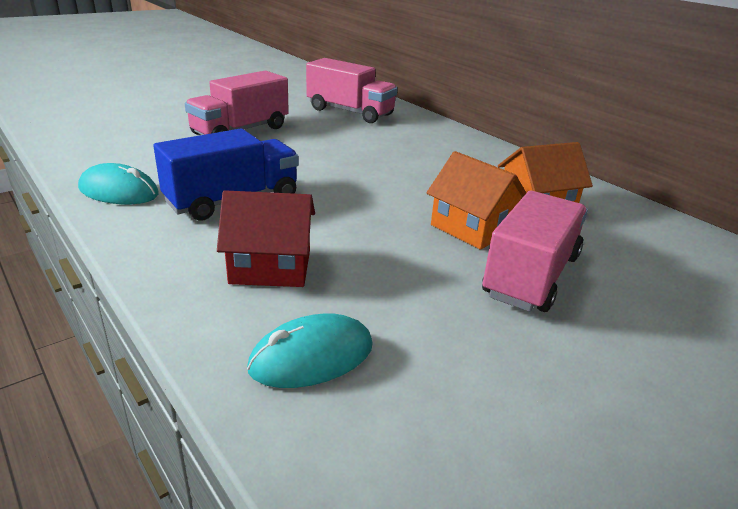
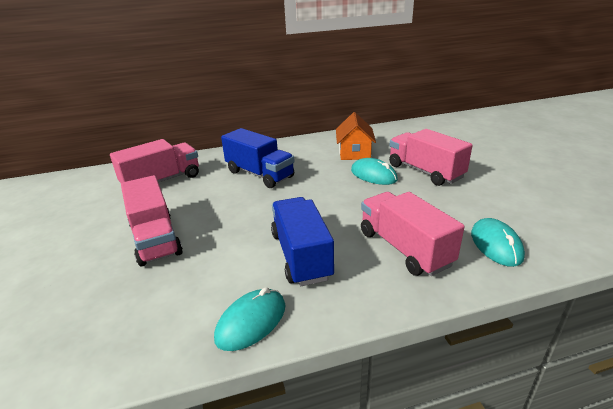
camera: 65 degrees left, 0 degrees up
(270, 267) = (404, 248): red house -> pink truck
(404, 153) = (259, 174): none -> blue truck
(472, 228) = (373, 175): orange house -> turquoise mouse

